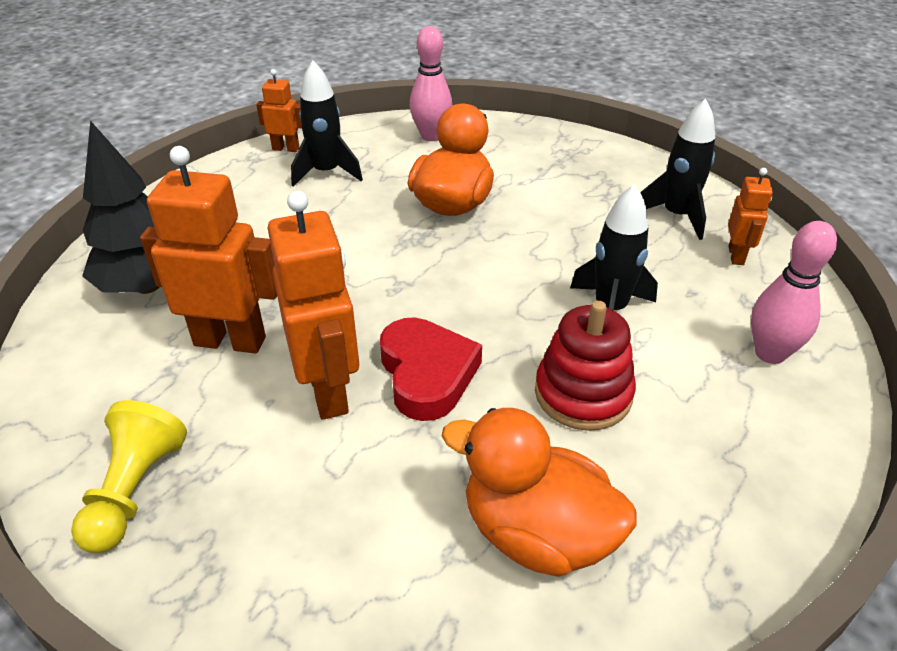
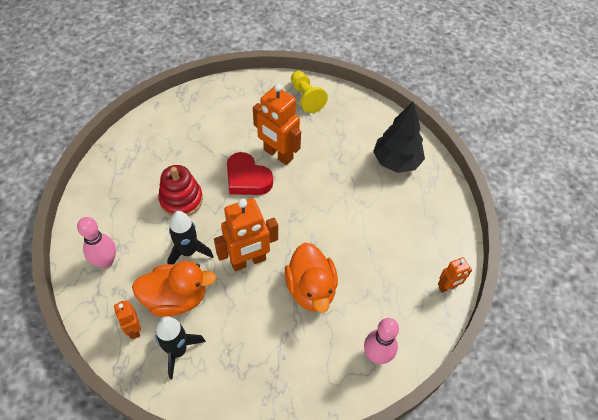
camera: 145 degrees right, 15 degrees up
(230, 340) = (334, 155): orange robot -> orange robot (248, 261)
(326, 173) = (402, 278): black rocket -> none
(536, 533) = (174, 142): orange duck -> orange duck (176, 298)

